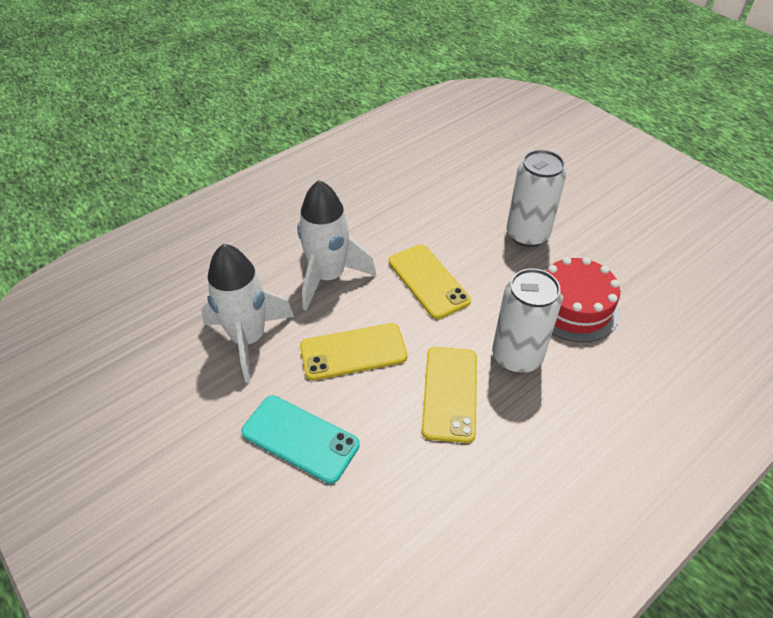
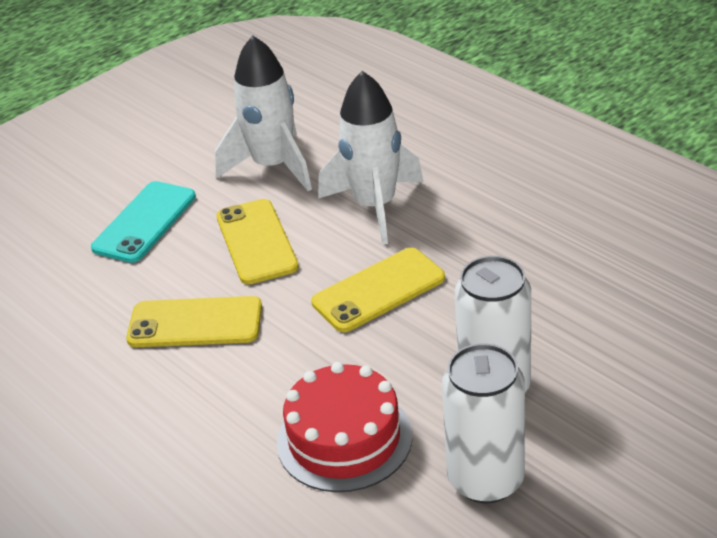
camera: 90 degrees right, 10 degrees down
(517, 356) = (250, 379): white can -> white can (486, 479)

